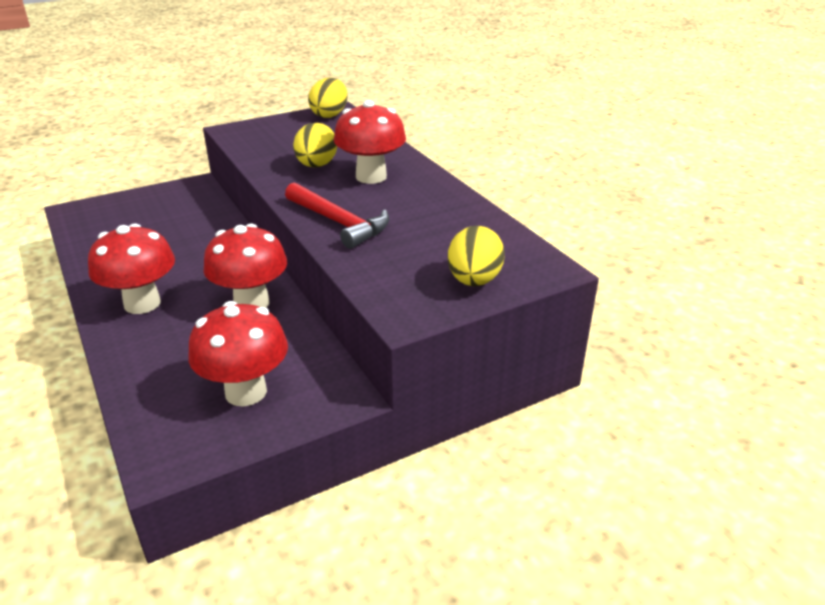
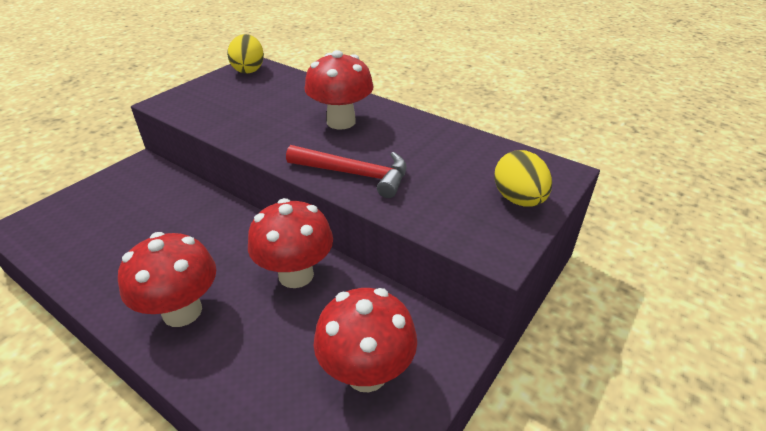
camera: 25 degrees left, 5 degrees up
(316, 166) = (281, 122): yellow egg -> none

